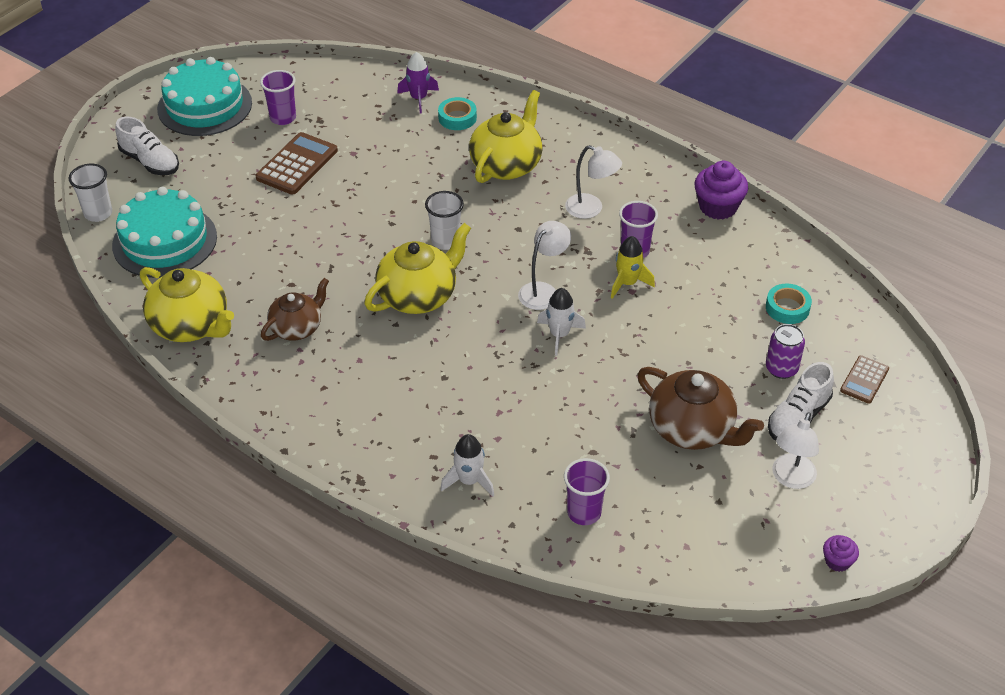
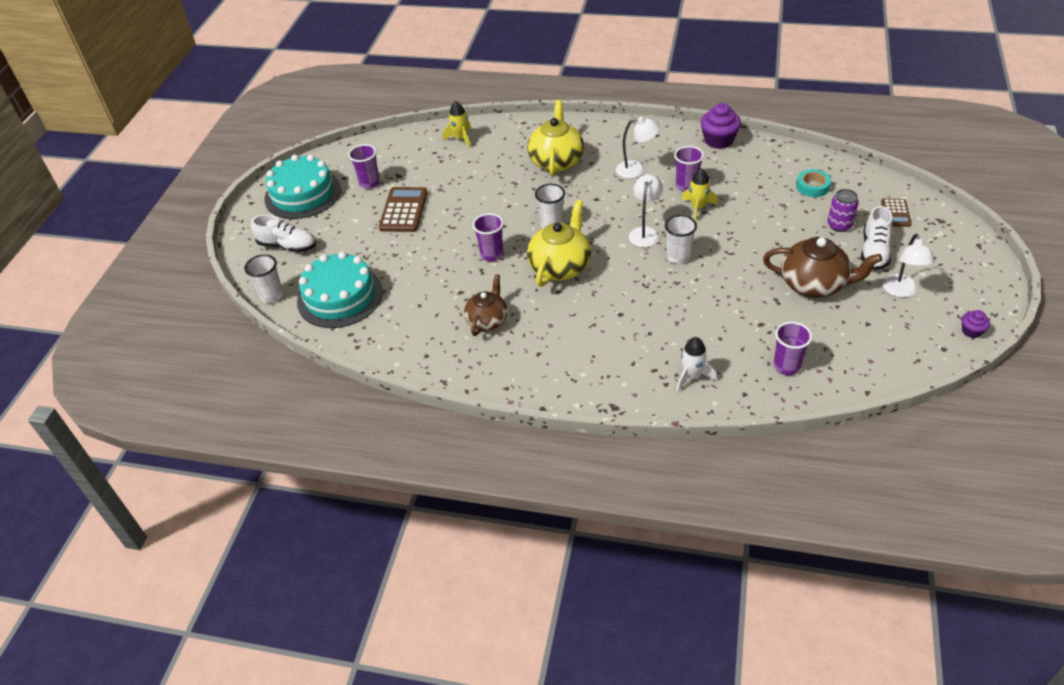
camera: 20 degrees left, 0 degrees up
(191, 326) = (405, 348): yellow teapot -> none
(355, 253) = (492, 254): none -> purple cup
(419, 98) = (461, 139): purple rocket -> yellow rocket
(457, 118) = (498, 142): turquoise tape -> none
(559, 335) = (678, 257): white rocket -> white cup

